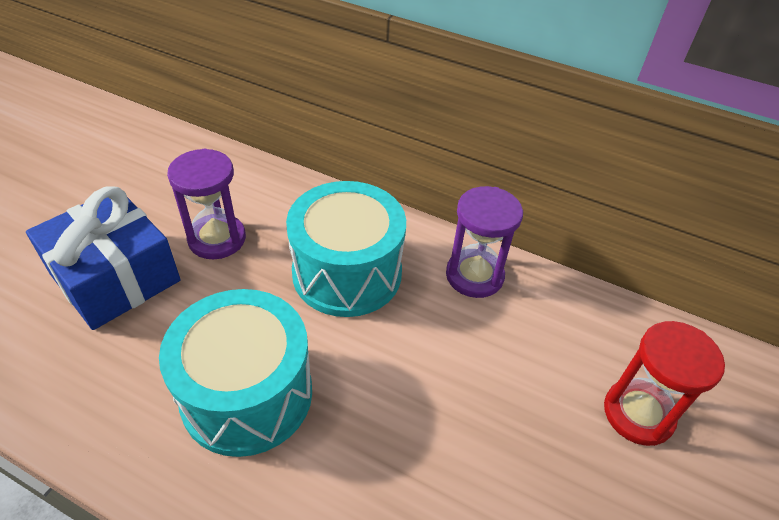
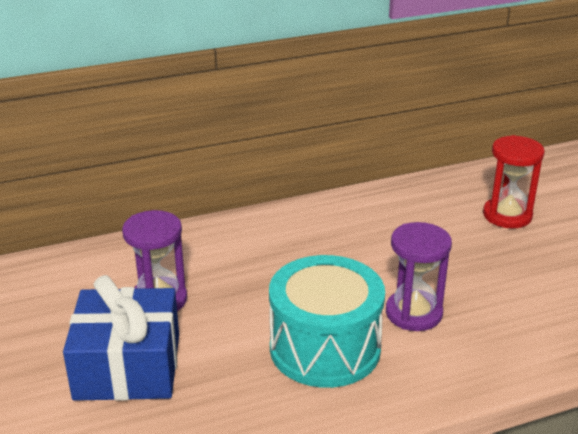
camera: 45 degrees left, 15 degrees down
(347, 273) = (275, 259): turquoise drum -> none
(474, 275) = (346, 212): purple hourglass -> purple hourglass (413, 313)

